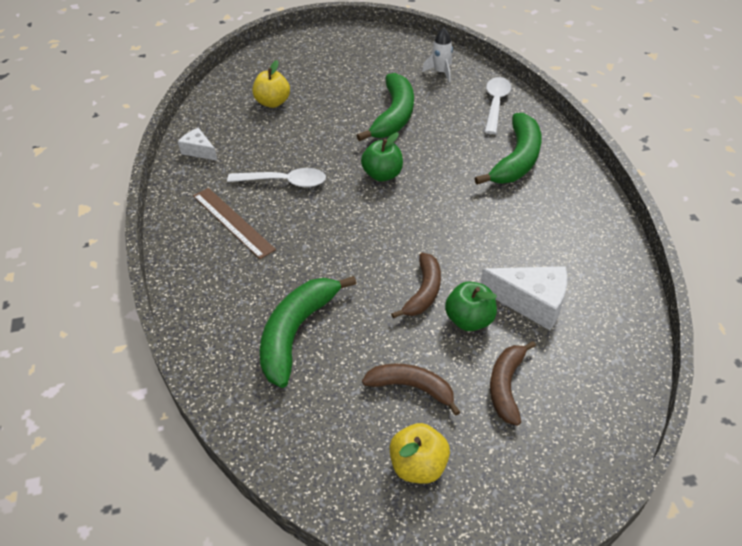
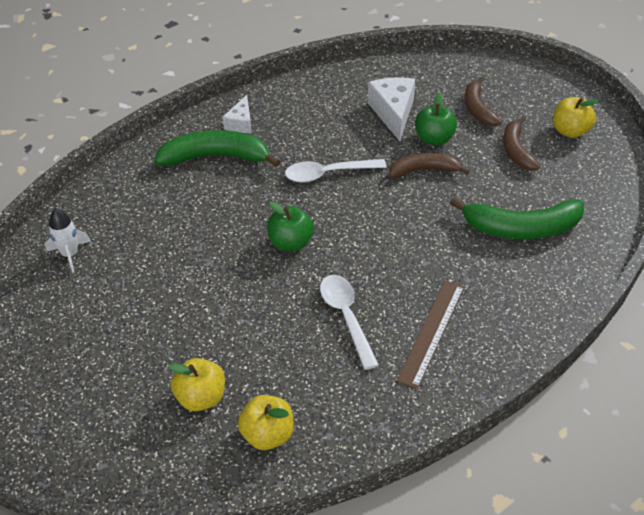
camera: 115 degrees left, 0 degrees up
(199, 151) = (338, 428): white cheese -> white cheese (241, 123)
(222, 122) = (267, 435): none -> yellow apple
(394, 115) = (180, 267): green banana -> none
(495, 104) = (124, 193): white spoon -> white spoon (328, 174)
(506, 386) = (478, 109): brown banana -> brown banana turned 90 degrees clockwise

